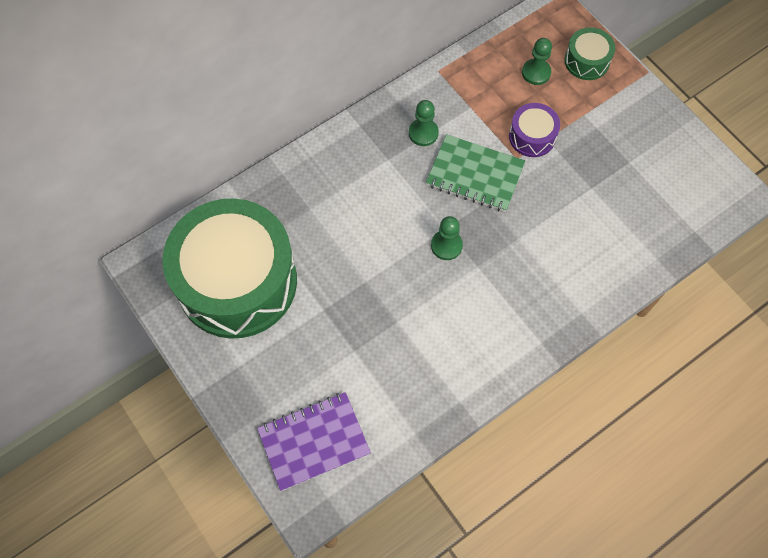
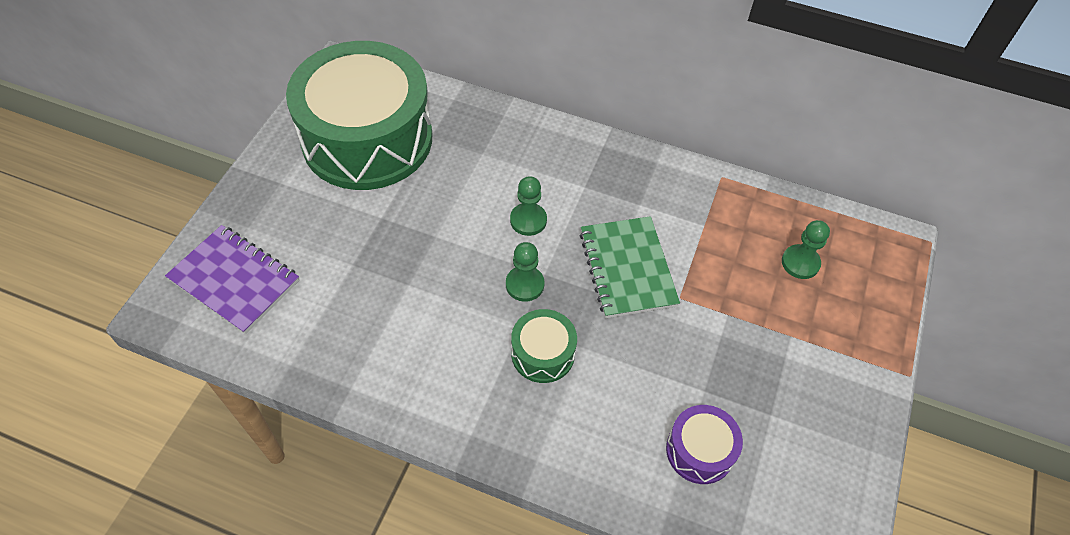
camera: 55 degrees right, 10 degrees down
(423, 133) = (638, 200): green pawn -> green pawn (528, 220)
(532, 136) = (718, 298): purple drum -> purple drum (700, 450)
(587, 61) = (861, 304): green drum -> green drum (543, 353)

